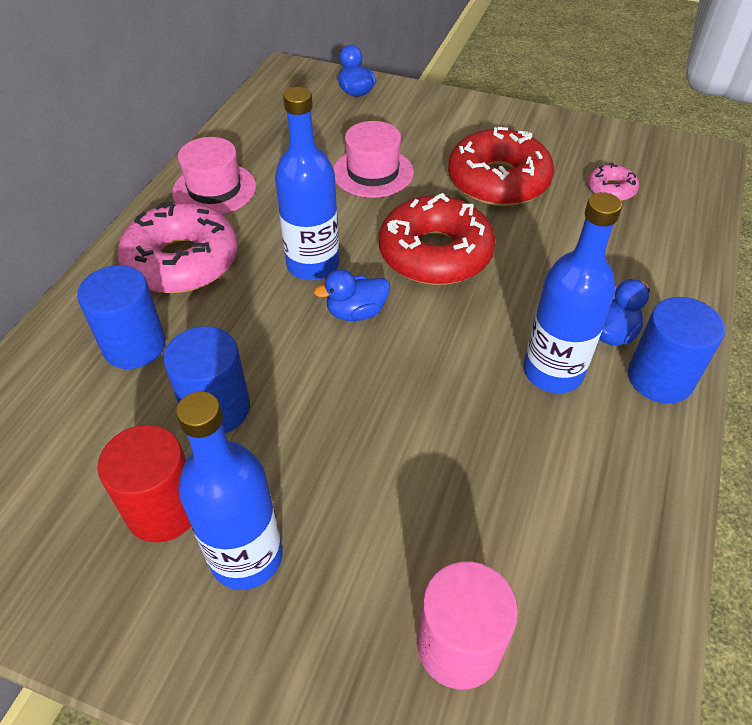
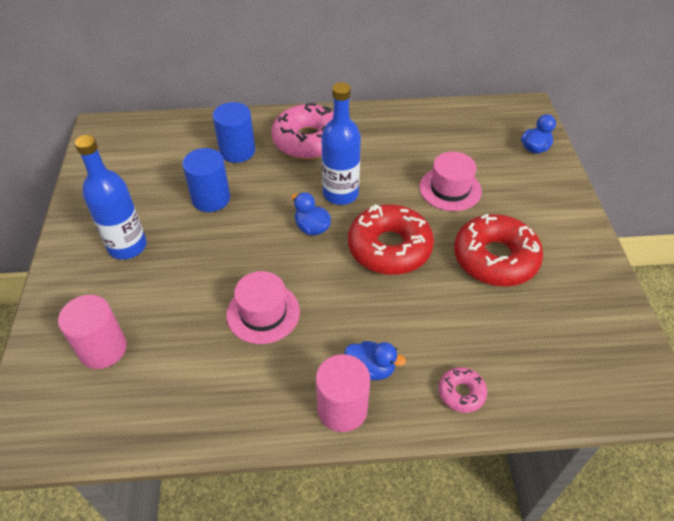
camera: 65 degrees right, 0 degrees up
(164, 509) = (143, 206): red cylinder -> none
(214, 189) = (377, 127): pink hat -> pink hat (263, 313)
(553, 372) = (315, 342): blue bottle -> none
(611, 189) = (542, 333): pink donut -> pink donut (461, 393)
(660, 378) = (342, 409): blue cylinder -> pink cylinder

